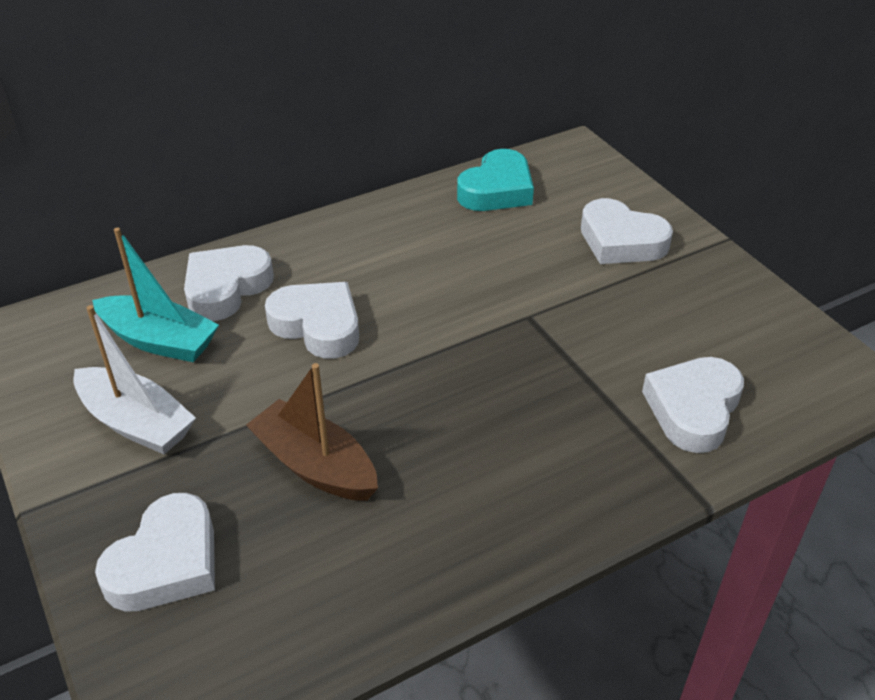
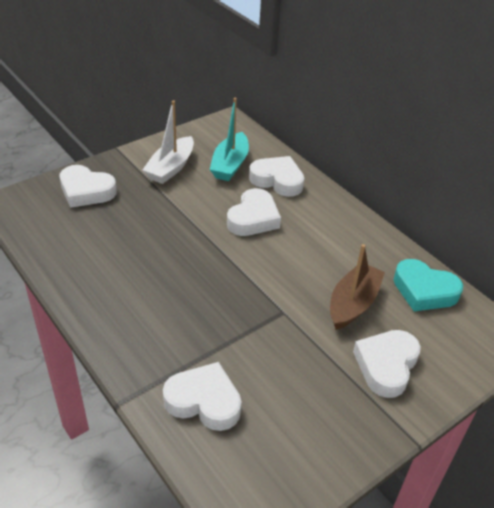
camera: 80 degrees right, 0 degrees up
(315, 465) = (145, 229): brown boat -> brown boat (353, 304)

